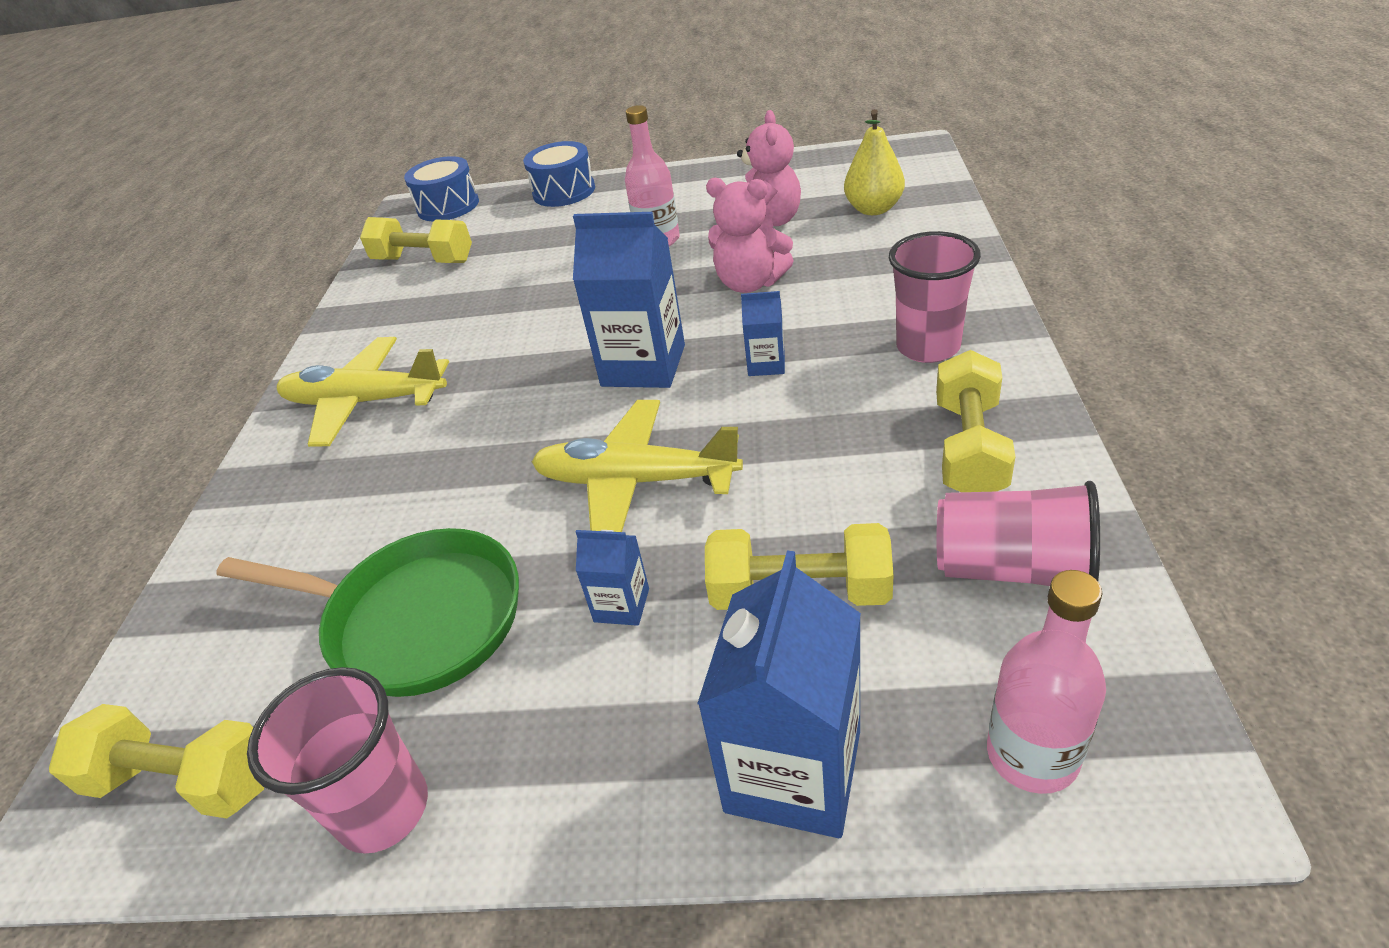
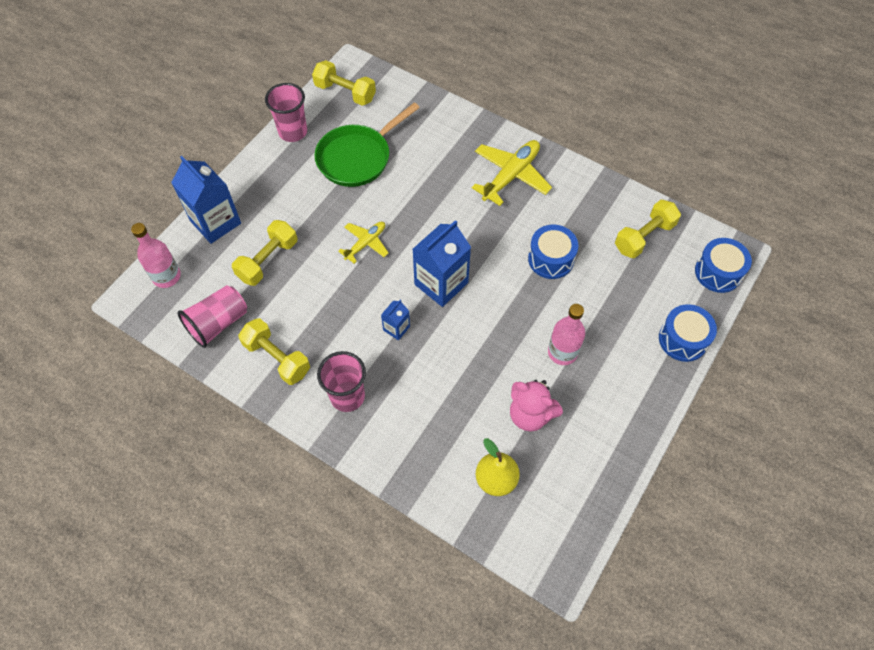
camera: 115 degrees right, 20 degrees up
(185, 780) = (345, 92): yellow dumbbell -> yellow dumbbell turned 75 degrees clockwise
(515, 303) = (551, 259): none -> blue drum
(621, 605) = (310, 212): blue carton -> none
(635, 481) = (366, 243): yellow plane -> yellow plane, size x0.60
(750, 283) = (472, 365): pink teddy bear -> none

